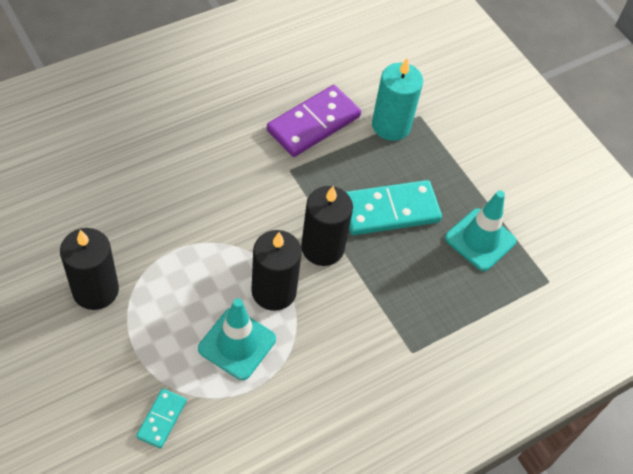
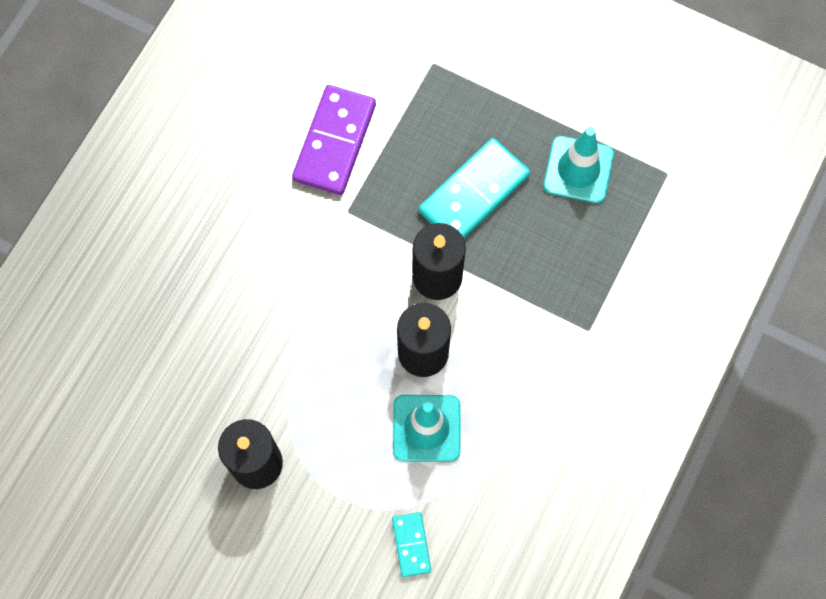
camera: 25 degrees left, 15 degrees up
(391, 125) = (412, 94): turquoise candle -> none

